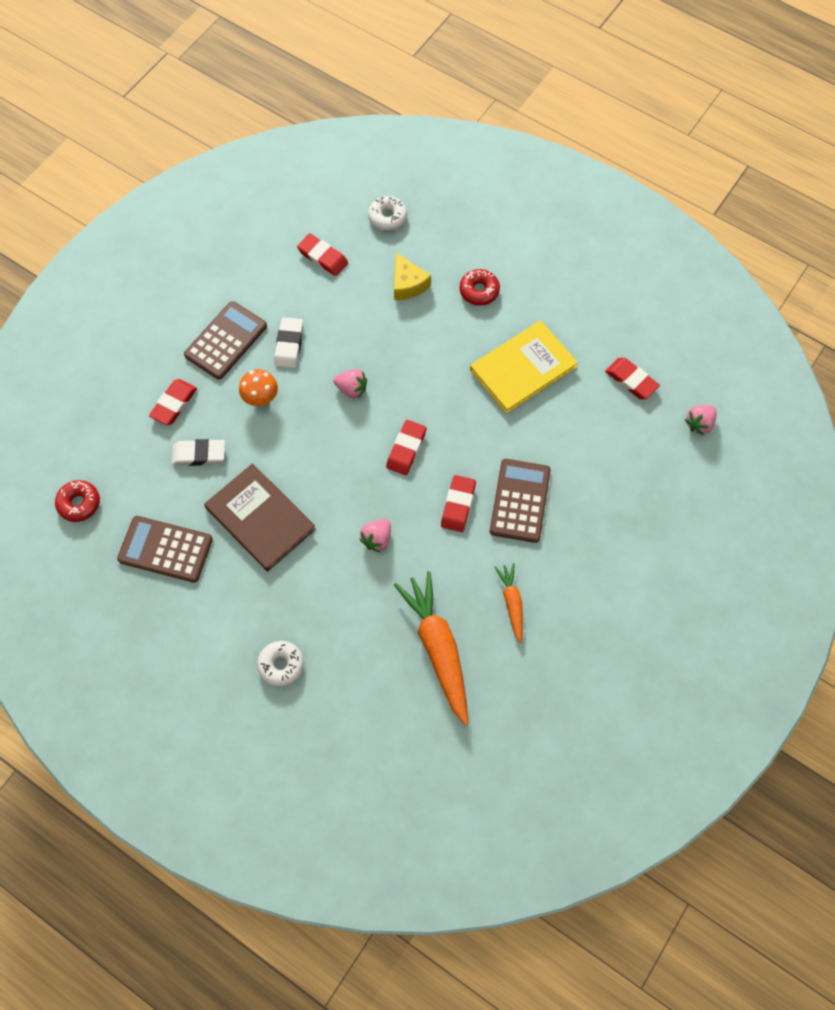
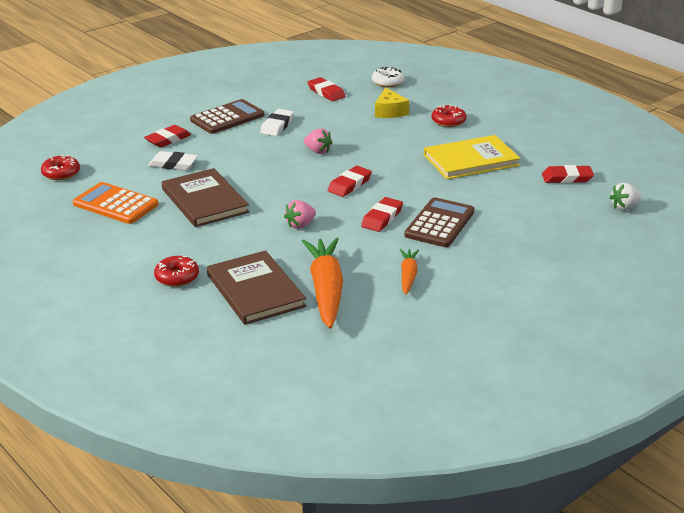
camera: 15 degrees right, 35 degrees down
(165, 549) = (115, 204): brown calculator -> orange calculator
(261, 398) = (240, 146): orange mushroom -> none
(281, 665) = (177, 277): white donut -> red donut
(368, 667) = (255, 290): none -> brown book
(631, 380) = (567, 178): red eraser -> red eraser turned 60 degrees counterclockwise
(699, 424) = (624, 207): pink strawberry -> white strawberry

